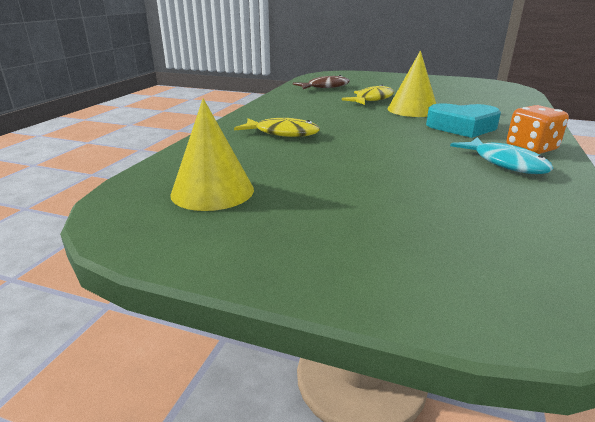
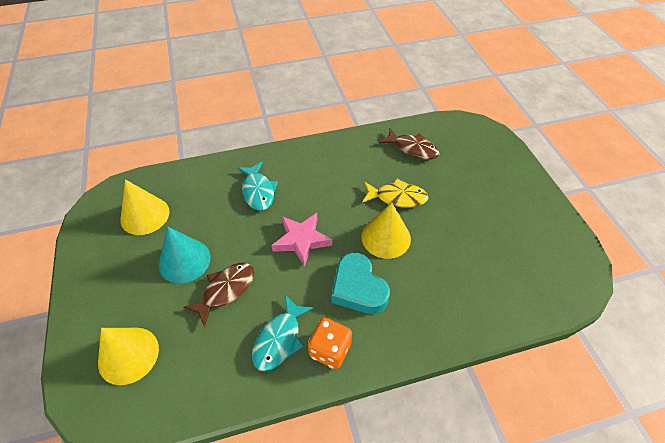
camera: 55 degrees right, 25 degrees up
(282, 133) = (258, 191): yellow fish -> turquoise fish
(335, 184) = (184, 260): none -> turquoise cone
(378, 132) = (301, 240): none -> pink star
(411, 172) = (226, 290): none -> brown fish
(477, 252) = (128, 355): none -> yellow cone

